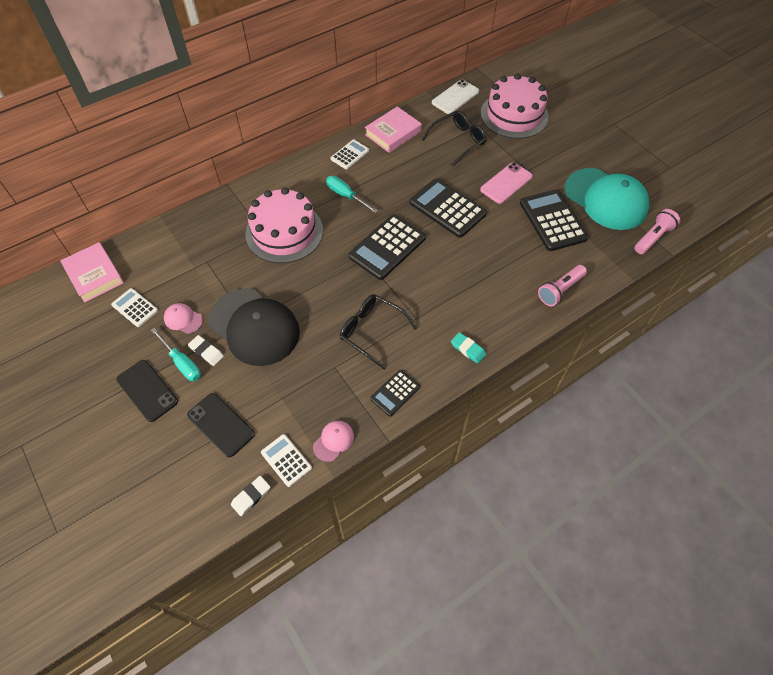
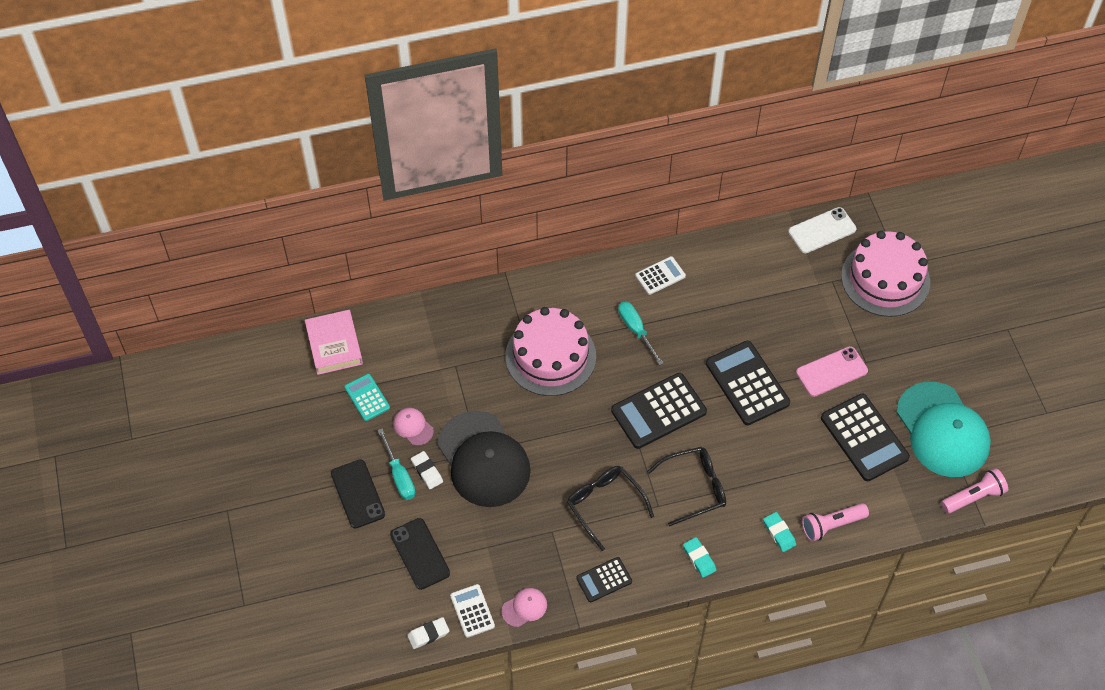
camera: 20 degrees right, 0 degrees up
(135, 308) = (367, 397): white calculator -> turquoise calculator
(393, 133) = (723, 261): pink book -> none
(458, 141) = (798, 296): black glasses -> black glasses (694, 488)
(522, 309) = (779, 533): none -> turquoise eraser
(552, 220) = (864, 438): black calculator -> black calculator turned 150 degrees clockwise

